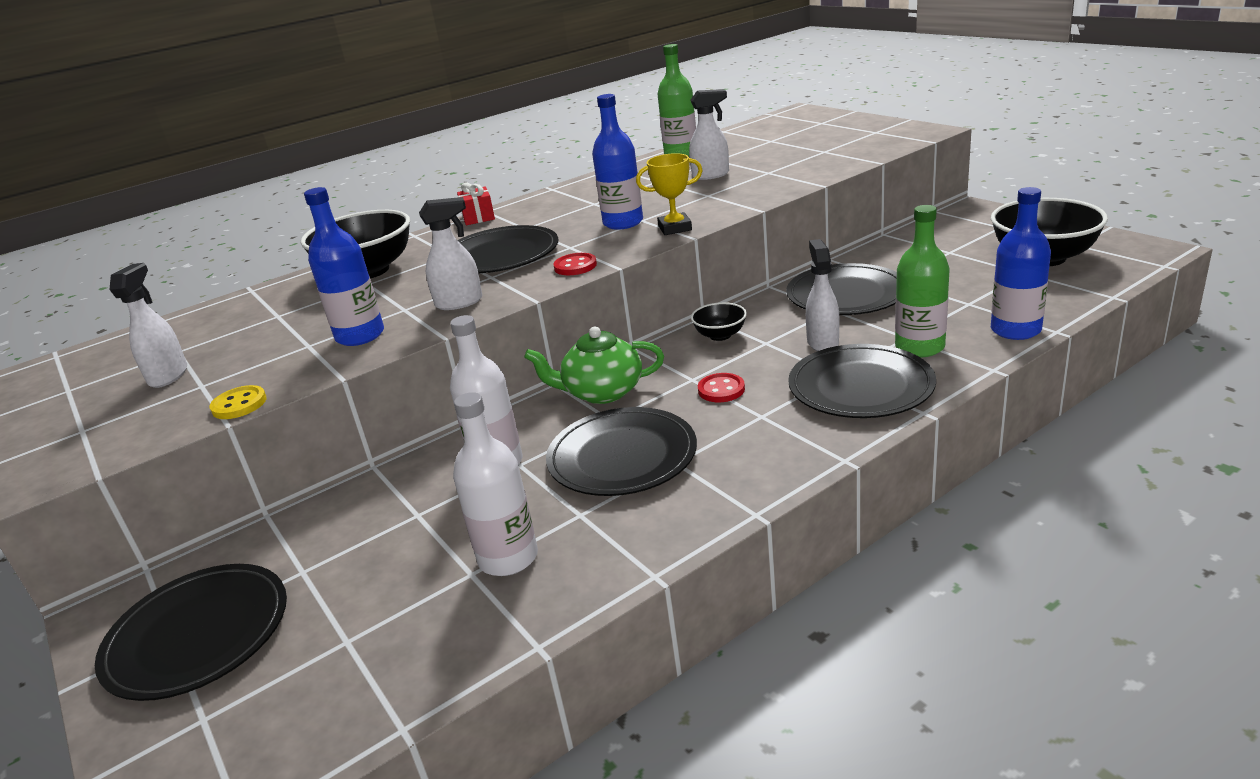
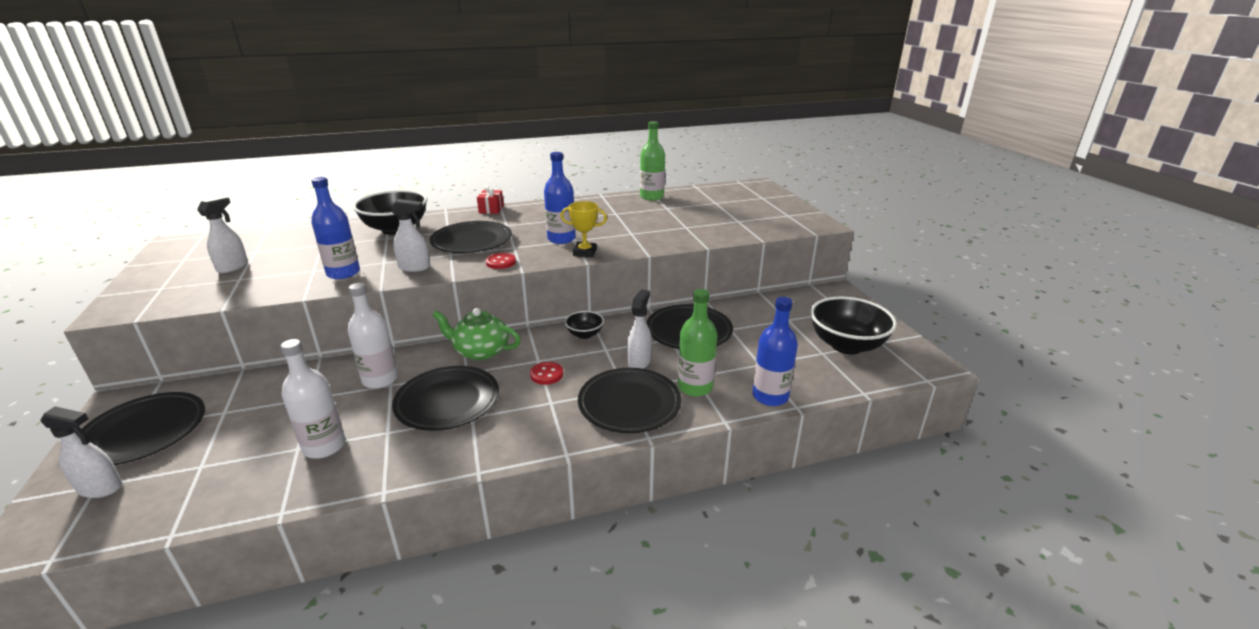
camera: 15 degrees right, 0 degrees up
(239, 404) = (241, 298): yellow button -> none
(711, 175) = (650, 219): white spray bottle -> white spray bottle (101, 488)

